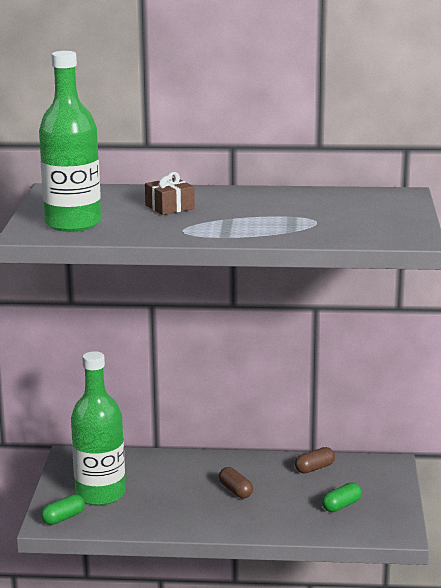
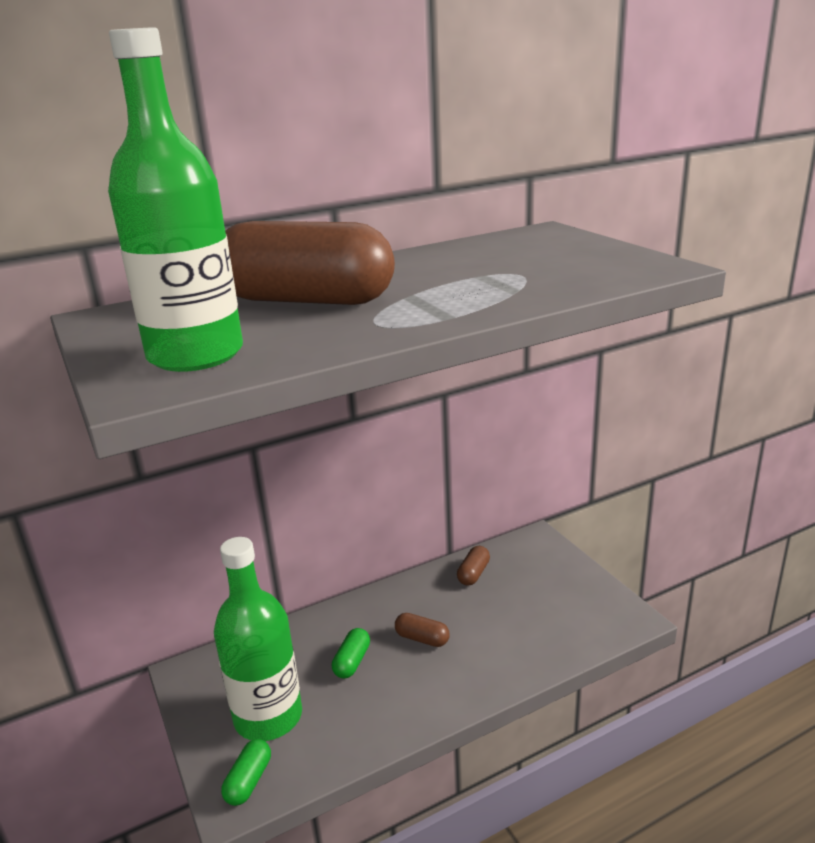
camera: 30 degrees left, 5 degrees up
(169, 207) = (306, 300): brown gift -> brown capsule
(341, 505) = (545, 609): green capsule -> green capsule (352, 662)

